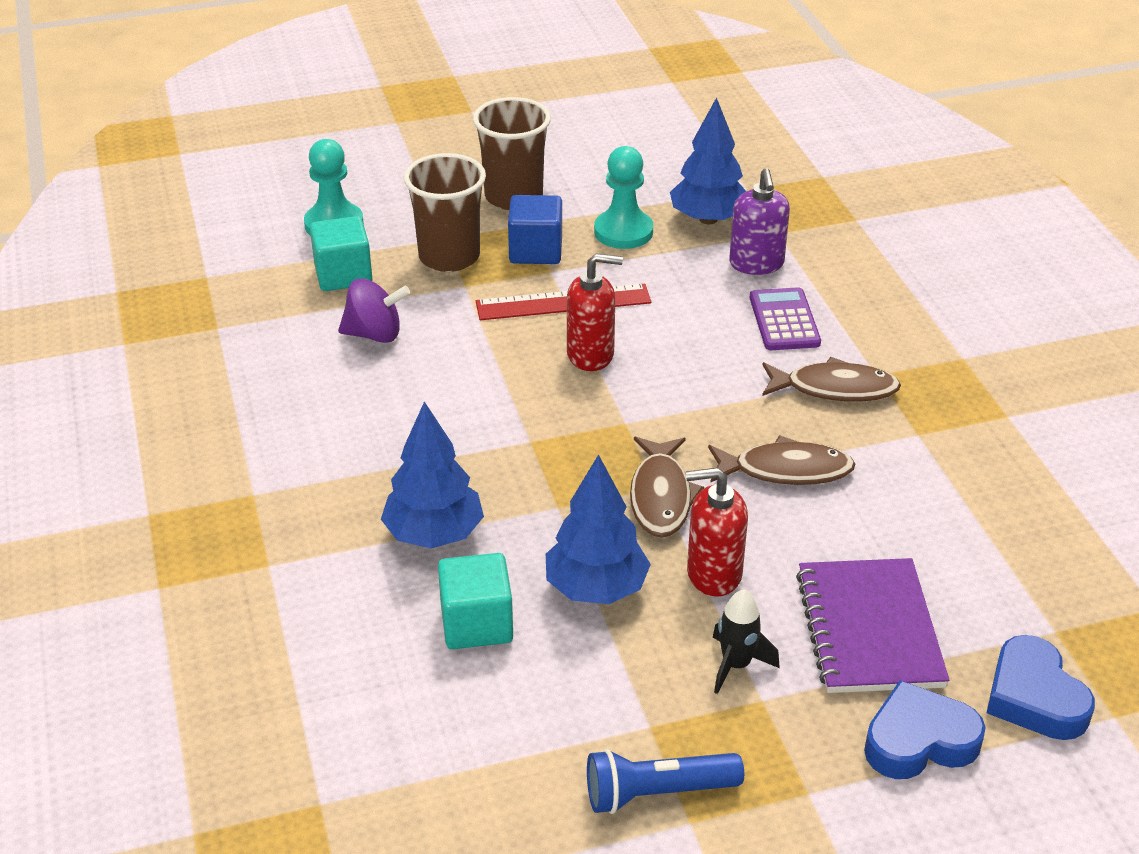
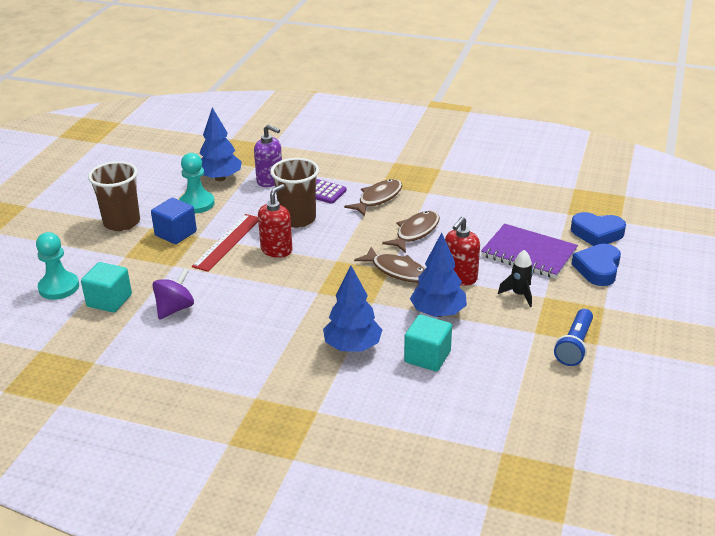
camera: 55 degrees left, 5 degrees down
(449, 257) = (143, 261): brown cup -> brown cup (297, 219)

